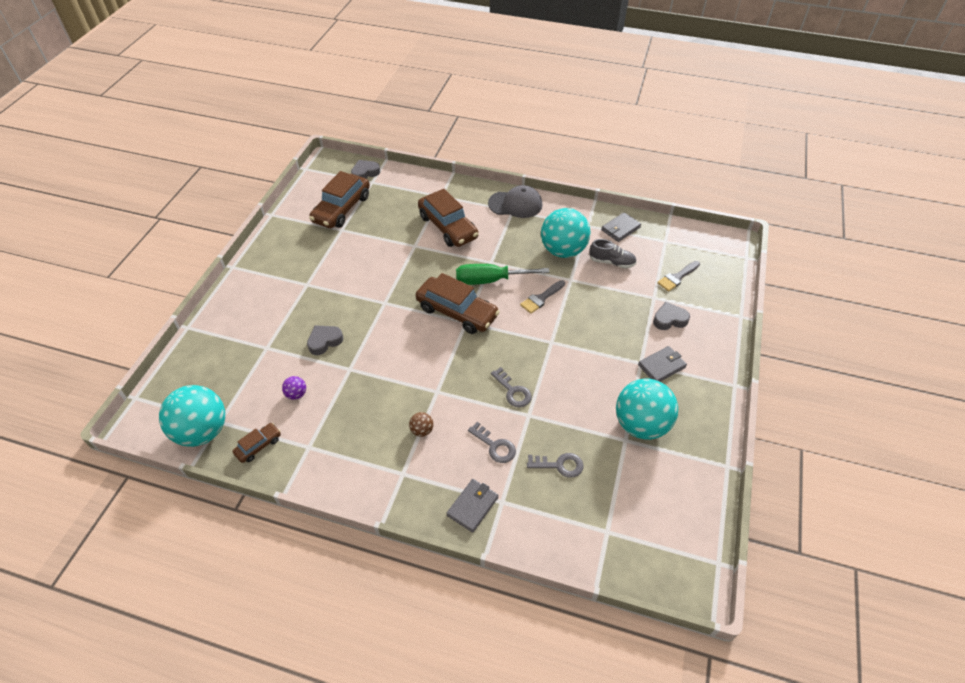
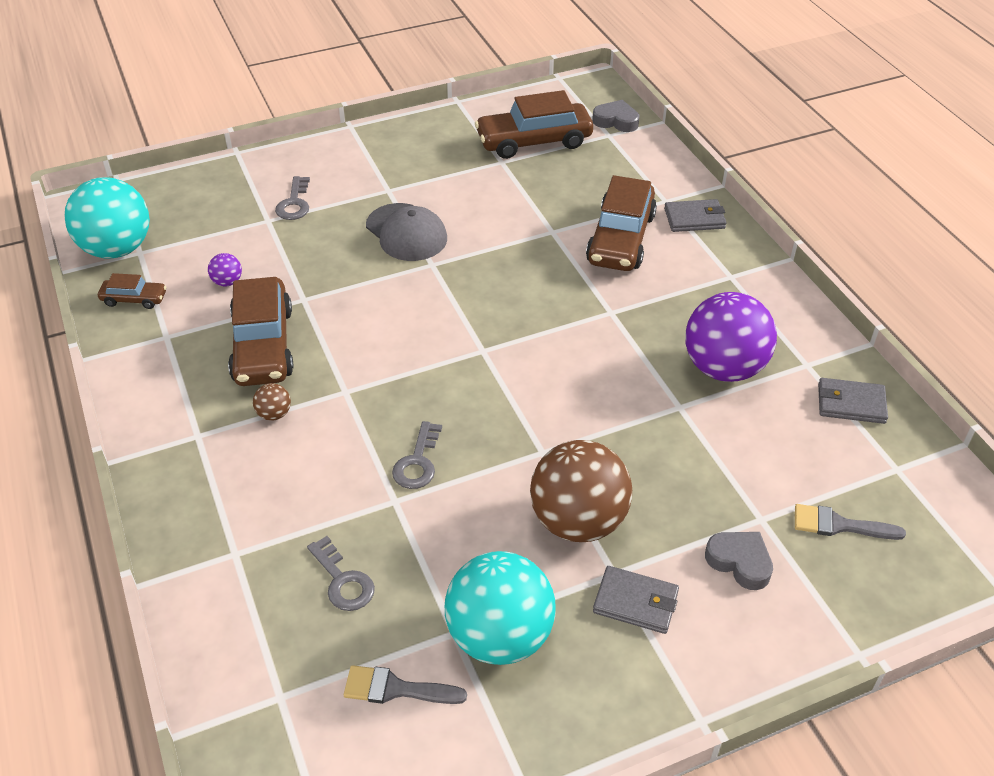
camera: 50 degrees right, 5 degrees down
(324, 341) = (322, 255): grey heart -> none
(457, 312) = (489, 333): brown car -> brown car (263, 345)
(472, 506) = (204, 528): grey wallet -> grey wallet (694, 218)
(490, 280) = (578, 330): green screwdriver -> none
(495, 446) = (313, 496): grey key -> grey key (294, 203)
(515, 204) = (746, 272): grey cap -> grey cap (406, 233)
(541, 298) = (607, 397): grey brush -> grey brush (396, 689)
(563, 250) = (723, 368): turquoise ball -> purple ball
(602, 356) = (578, 521): none -> brown ball
(611, 262) = (770, 431): grey shoe -> none

